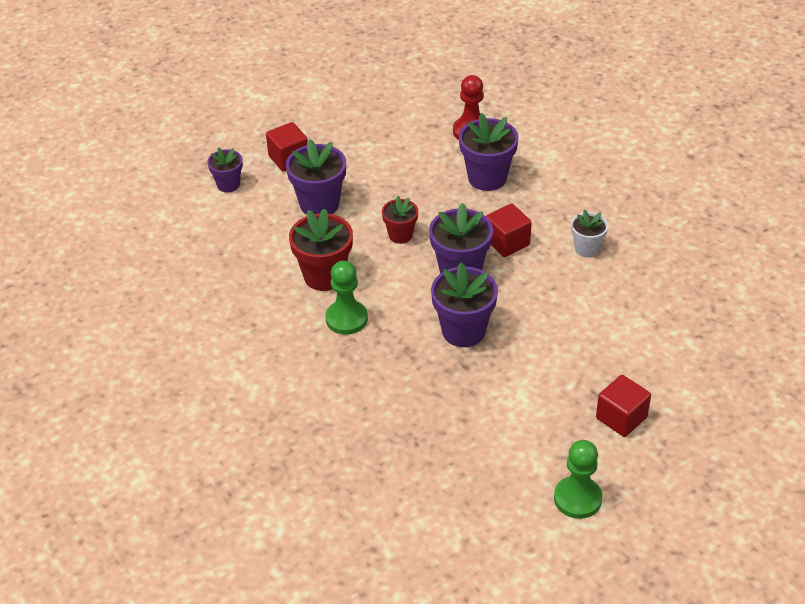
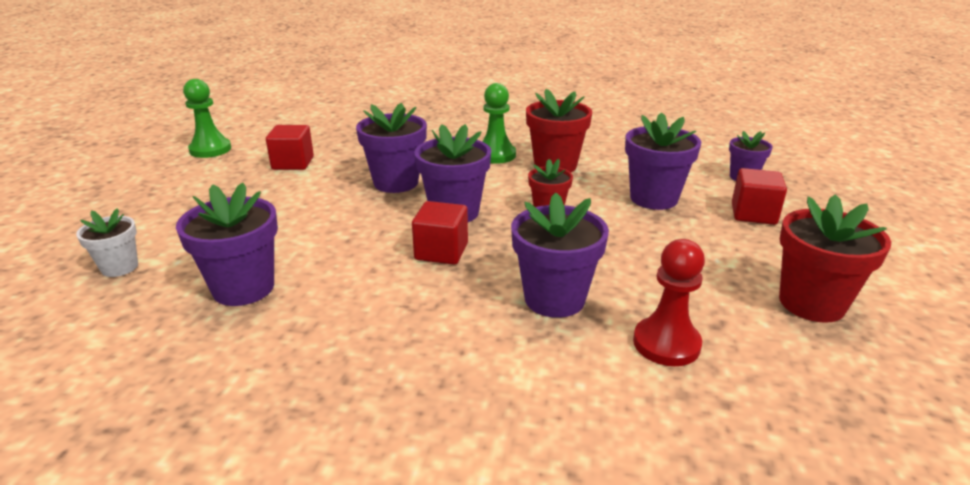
camera: 135 degrees right, 15 degrees down
(374, 108) = (811, 303): none -> red flower pot
(587, 249) = (344, 287): white flower pot -> white flower pot (119, 267)
(621, 418) = (201, 191): red cube -> red cube (293, 163)
(644, 281) = (243, 288): none -> purple flower pot

